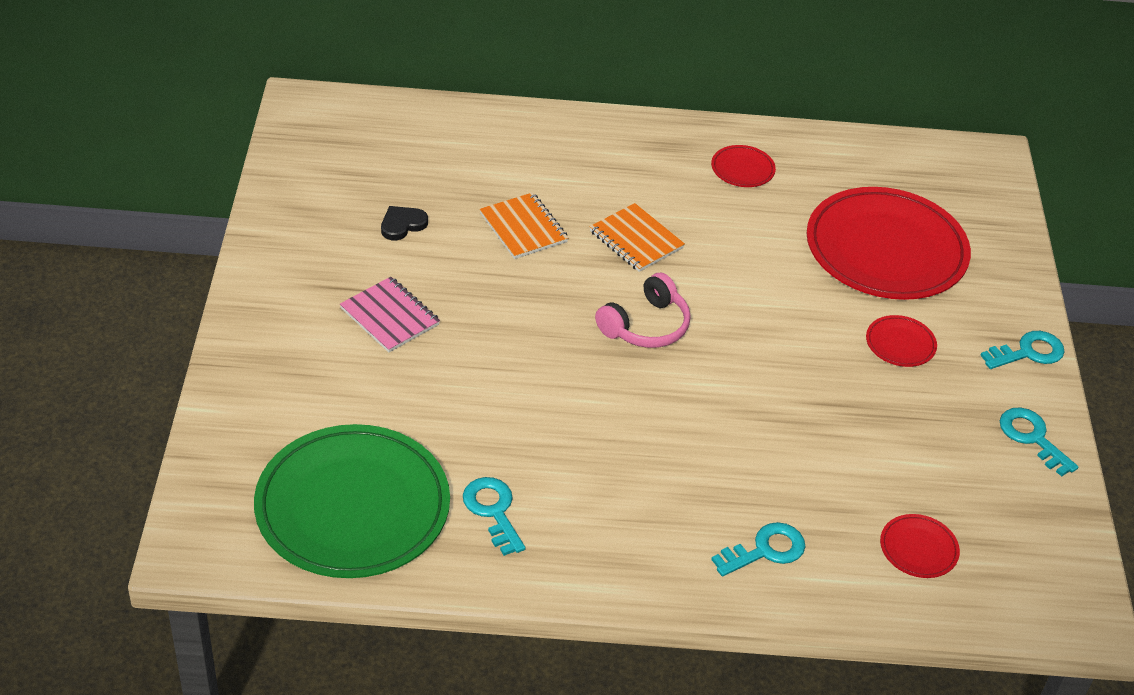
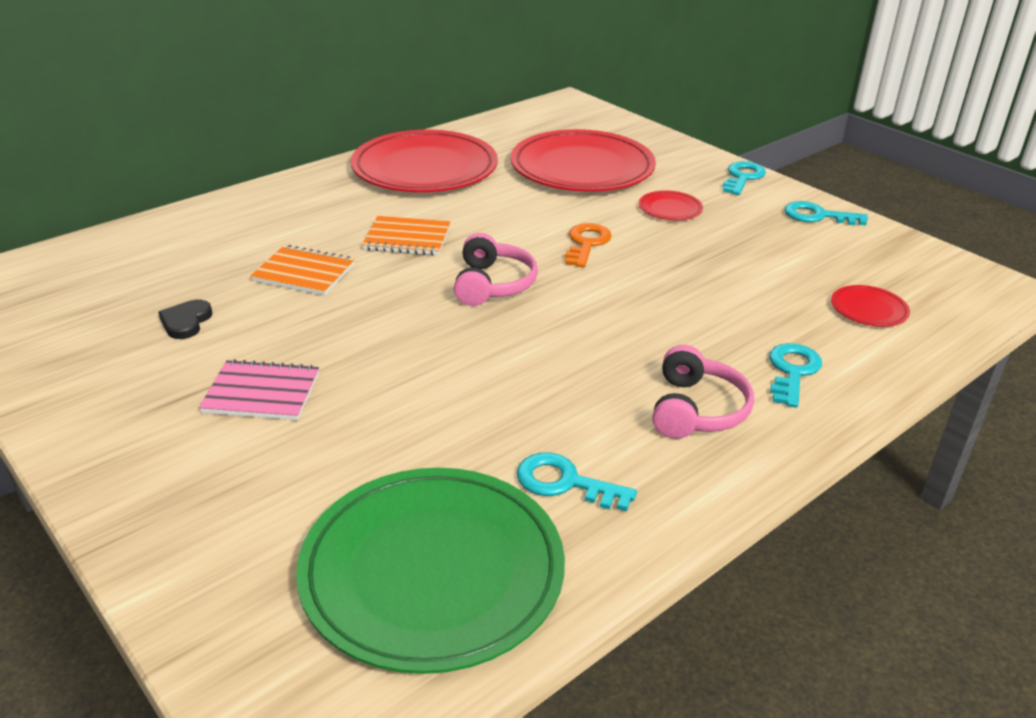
camera: 40 degrees left, 10 degrees down
(649, 526) = (696, 410): none -> pink headphones
(742, 169) = (425, 168): red plate -> red plate, size x2.43
(773, 334) = (586, 243): none -> orange key

